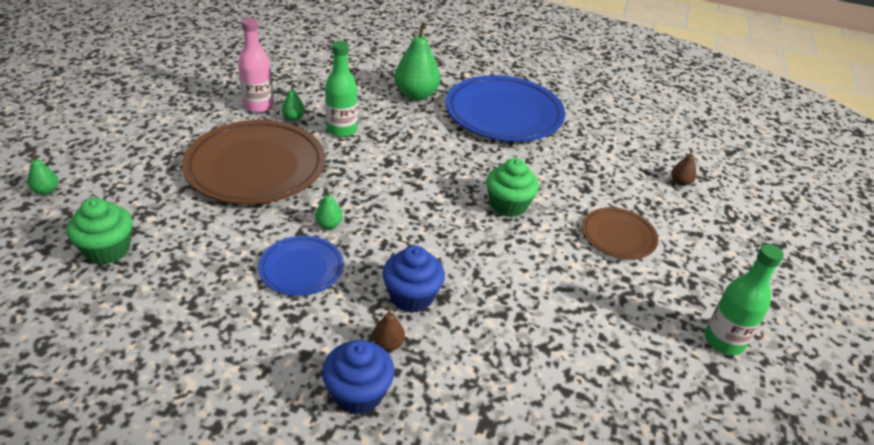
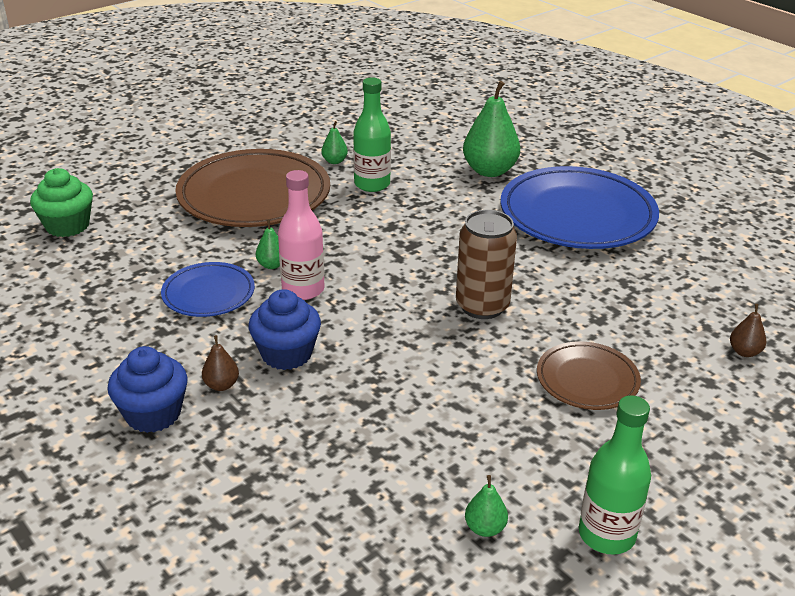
camera: 35 degrees right, 5 degrees down
(46, 190) = (66, 166): green pear -> green pear (485, 528)
(258, 106) = (311, 142): pink bottle -> pink bottle (303, 290)
(508, 205) = (482, 306): green cupcake -> brown can

